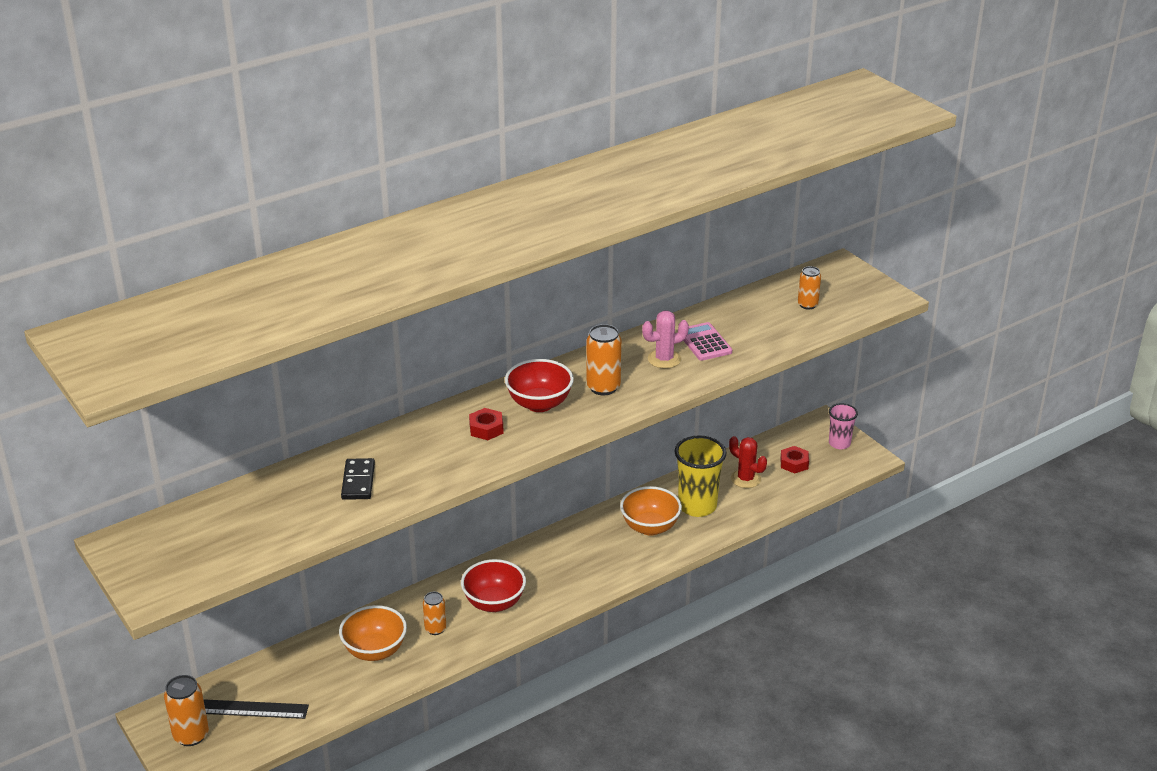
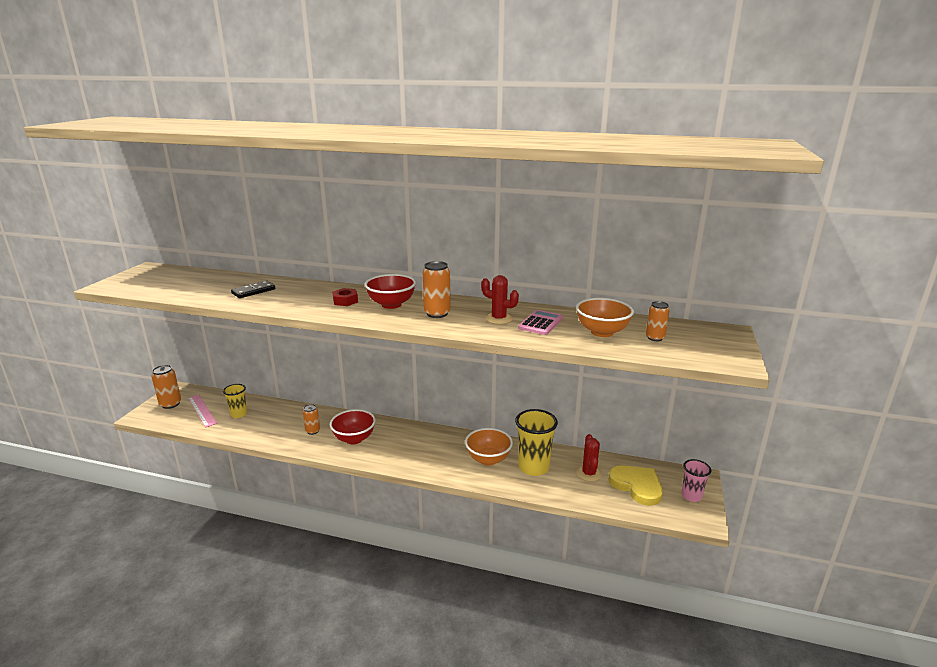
camera: 50 degrees right, 10 degrees down
(252, 709) = (202, 410): black ruler -> pink ruler
(309, 678) = (239, 414): none -> yellow cup
(375, 651) = (277, 422): orange bowl -> orange bowl (602, 332)
(664, 359) = (499, 319): pink cactus -> red cactus
(794, 463) = (637, 486): red nut -> yellow heart

